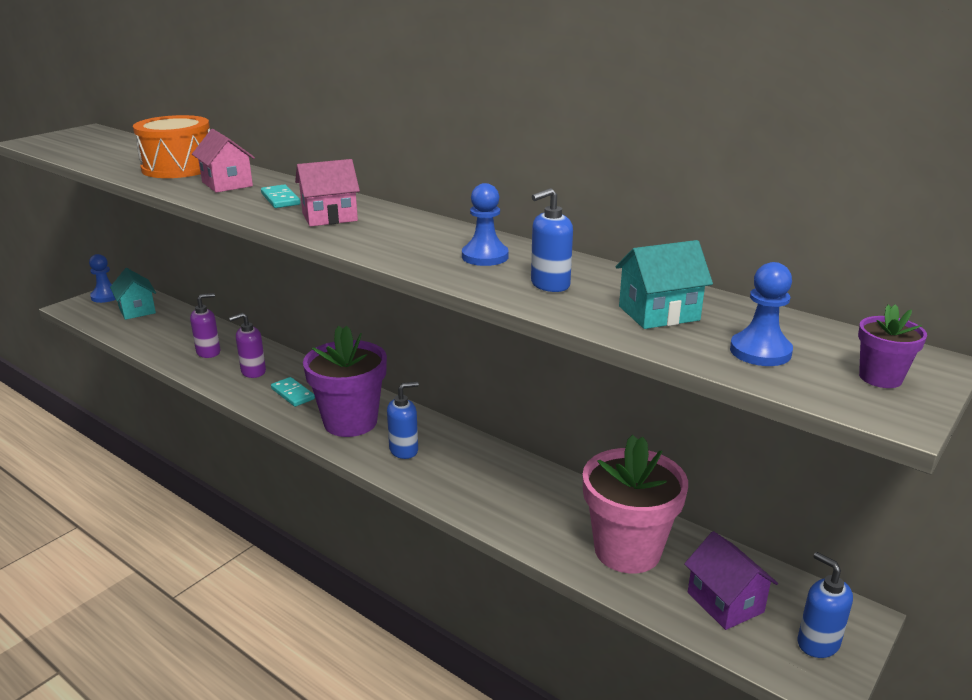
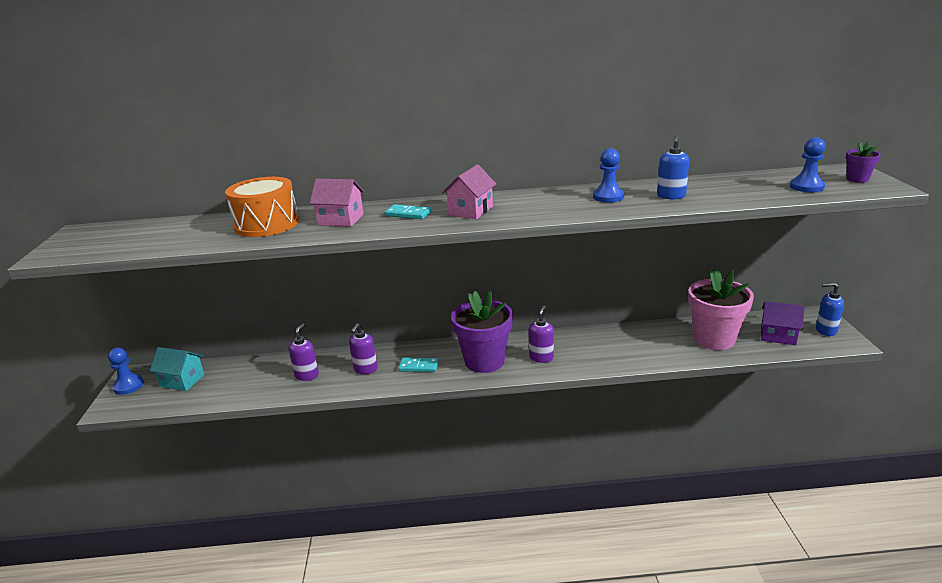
camera: 40 degrees left, 0 degrees up
(404, 450) = (541, 357): blue soap dispenser -> purple soap dispenser
(658, 313) = (740, 189): turquoise house -> none

